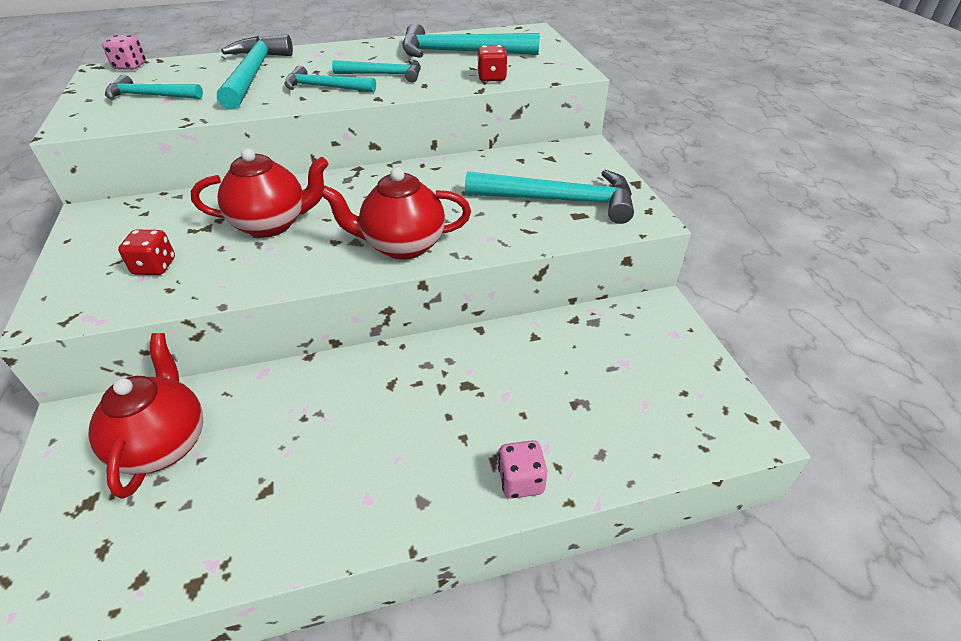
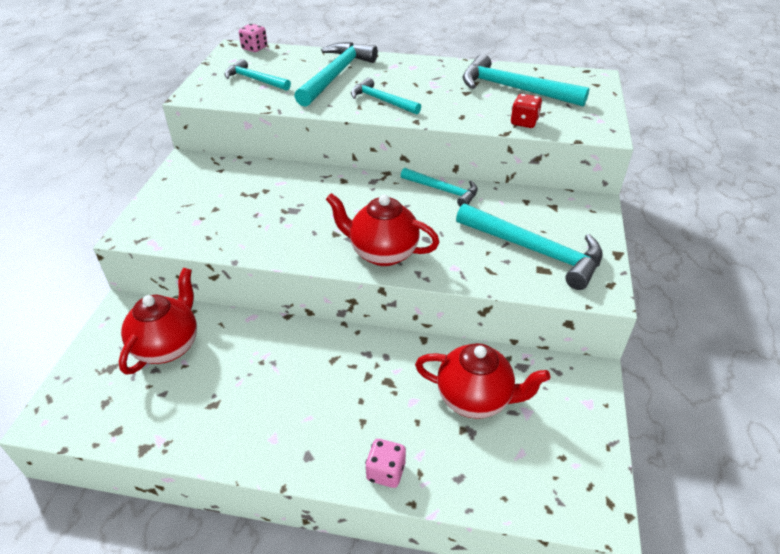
camera: 25 degrees right, 0 degrees up
(154, 267) = (207, 216): red dice -> none
(272, 224) = (299, 205): red teapot -> red teapot (475, 398)
(384, 75) = (435, 98): turquoise hammer -> turquoise hammer (443, 190)

